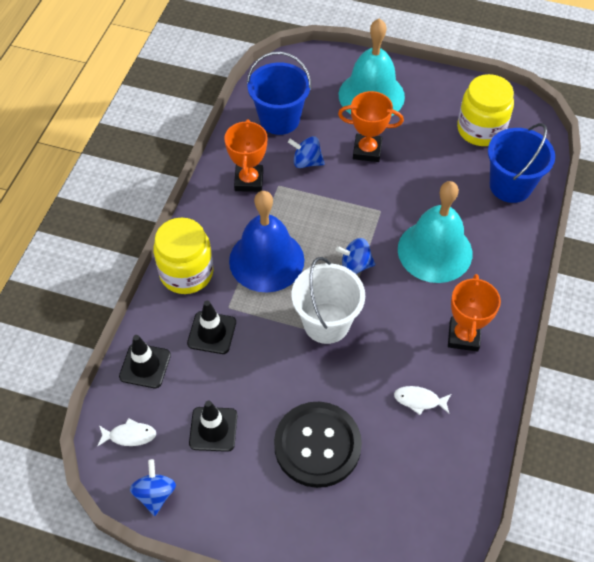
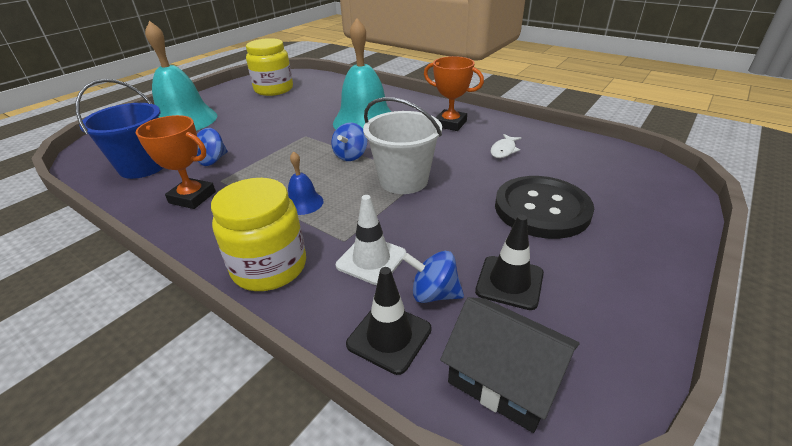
camera: 70 degrees left, 20 degrees down
(130, 435) = (504, 378): white fish -> black house
(155, 494) = (607, 363): blue spinning top -> blue spinning top (434, 293)
(212, 333) = (371, 260): black traffic cone -> white traffic cone
(266, 260) = (303, 203): blue bell -> blue bell, size x0.45
(367, 151) = (238, 131): orange trophy -> none
(510, 186) = (332, 89): blue bucket -> none

